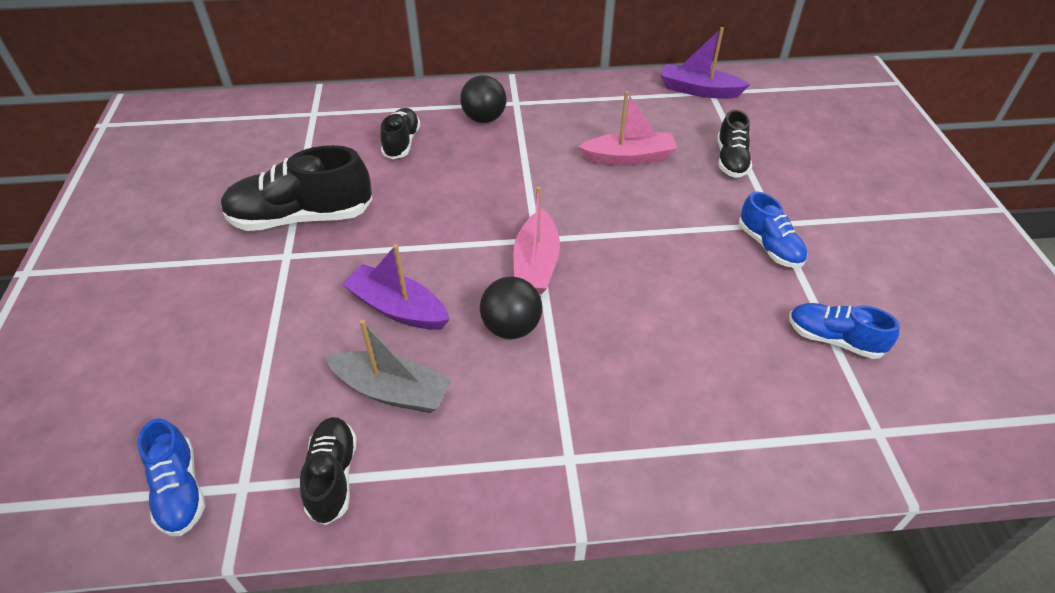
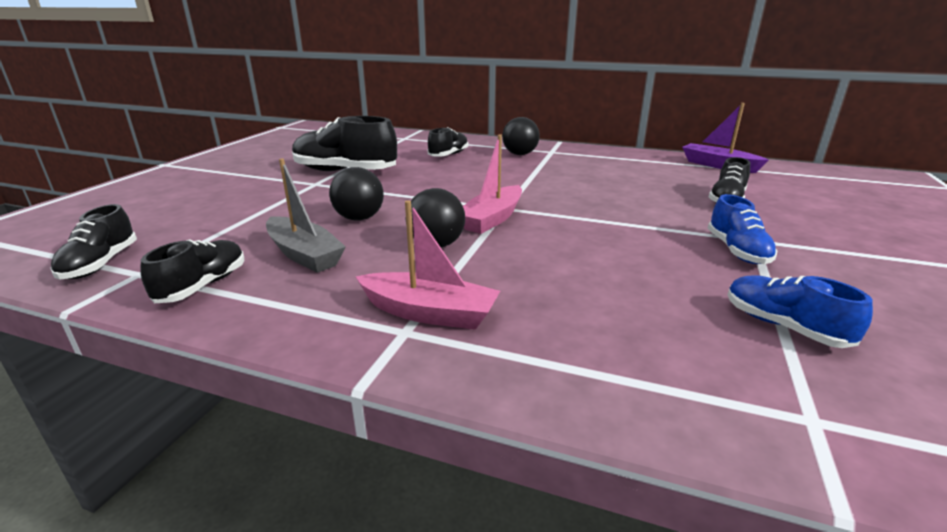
camera: 25 degrees right, 20 degrees down
(180, 490) = (101, 264): blue shoe -> black shoe
(398, 308) = (359, 218): purple boat -> black ball
(628, 158) = (625, 185): pink boat -> pink boat (429, 313)

